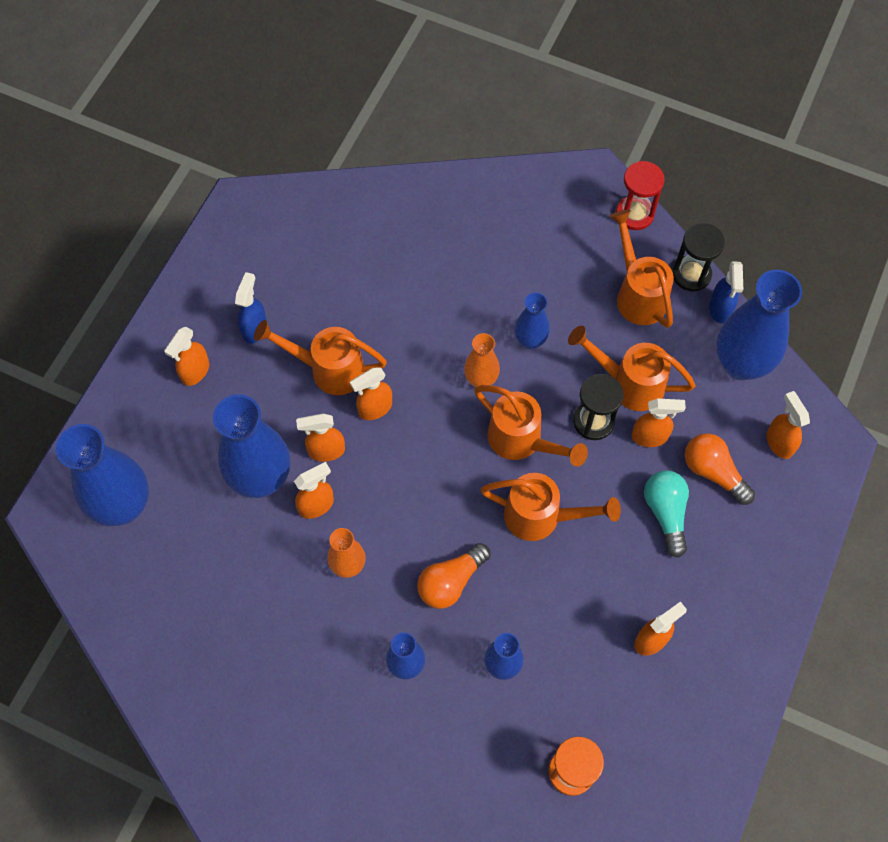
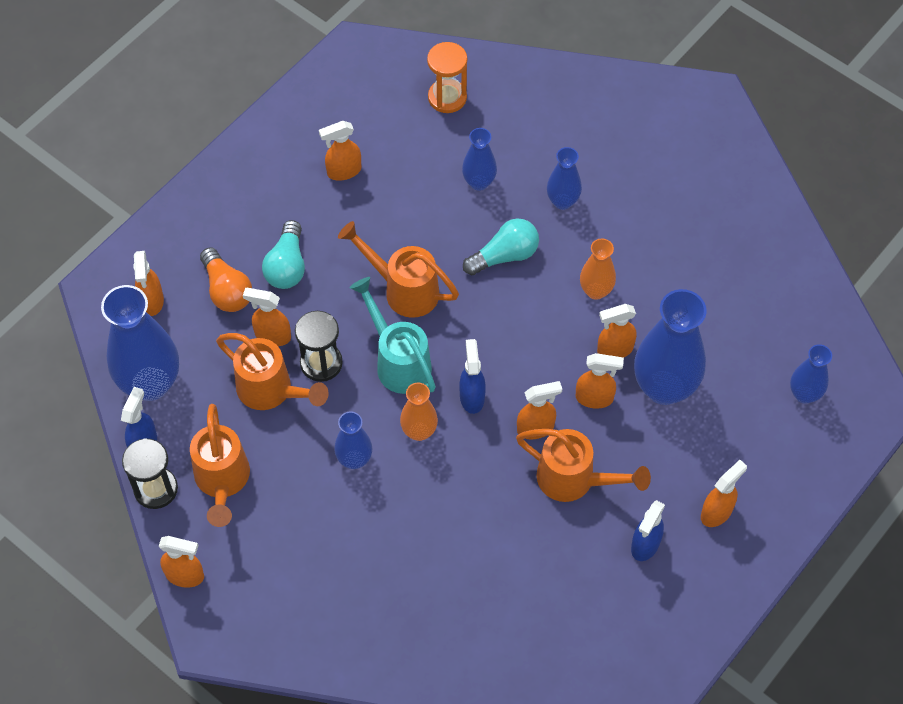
camera: 165 degrees left, 5 degrees down
(123, 505) = (804, 394): blue vase -> blue vase, size x0.53
(442, 423) = (472, 397): none -> blue spray bottle
(451, 581) = (505, 256): orange light bulb -> turquoise light bulb
(522, 442) = (398, 361): orange watering can -> turquoise watering can
(634, 214) = (185, 575): red hourglass -> orange spray bottle

